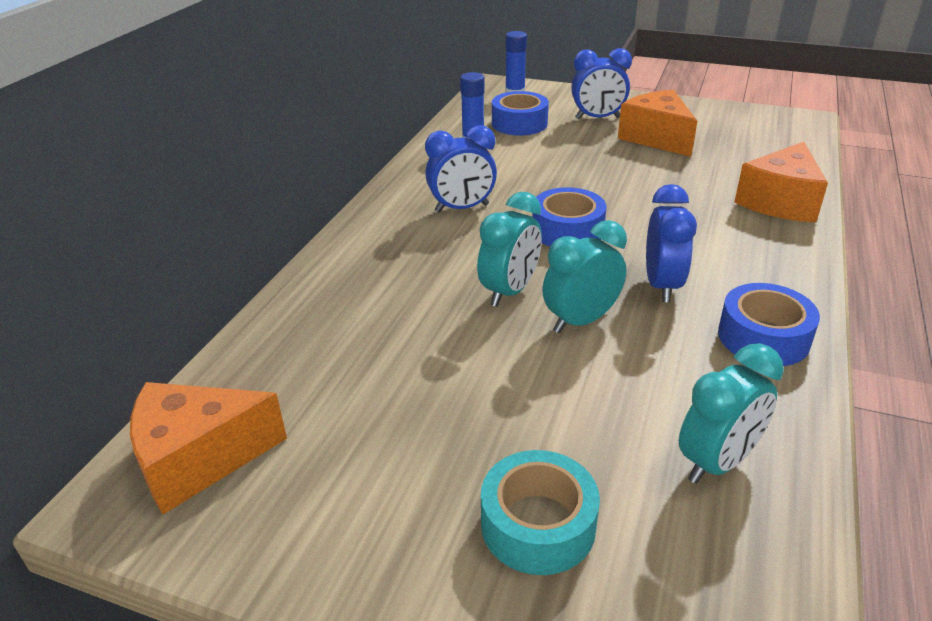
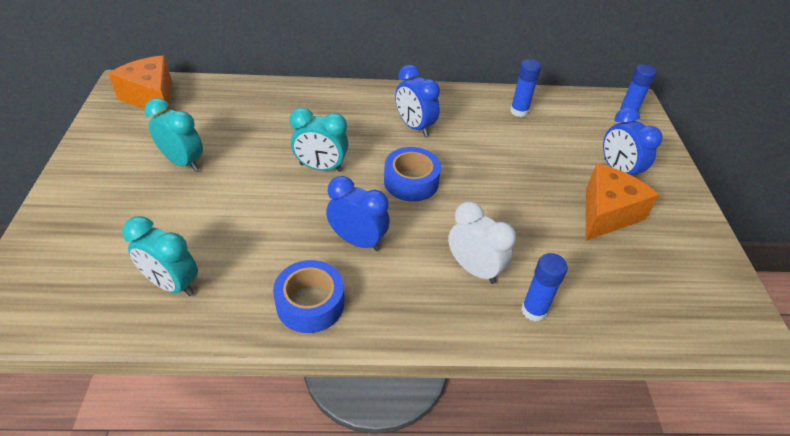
camera: 65 degrees right, 10 degrees up
(519, 123) = (569, 128): blue tape -> none
(538, 525) = (117, 214): turquoise tape -> none
(581, 321) = (299, 205): turquoise clock -> turquoise clock (183, 162)
(662, 285) = (357, 241): blue clock -> blue clock turned 135 degrees counterclockwise
(720, 221) = (474, 269): none -> white clock
(780, 202) = (534, 310): orange cheese -> blue glue stick

